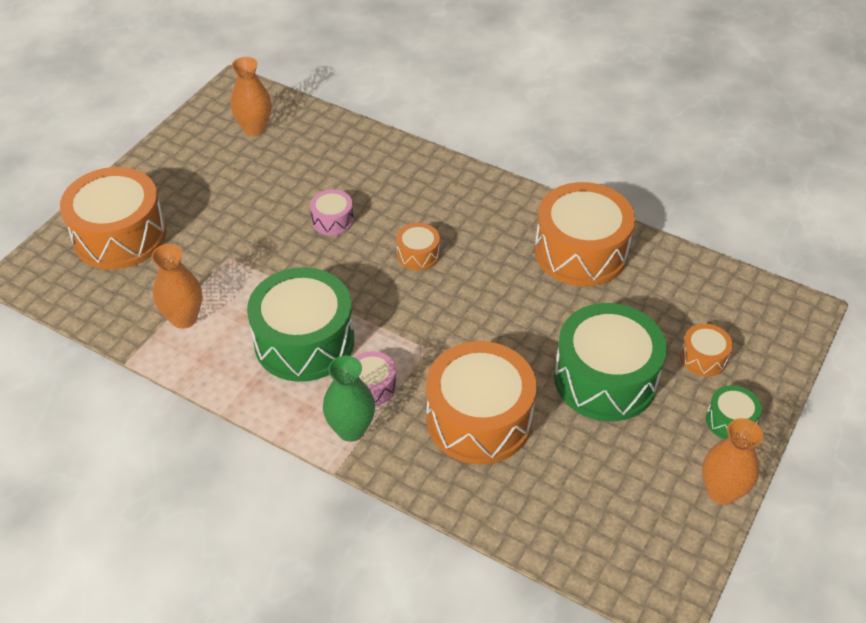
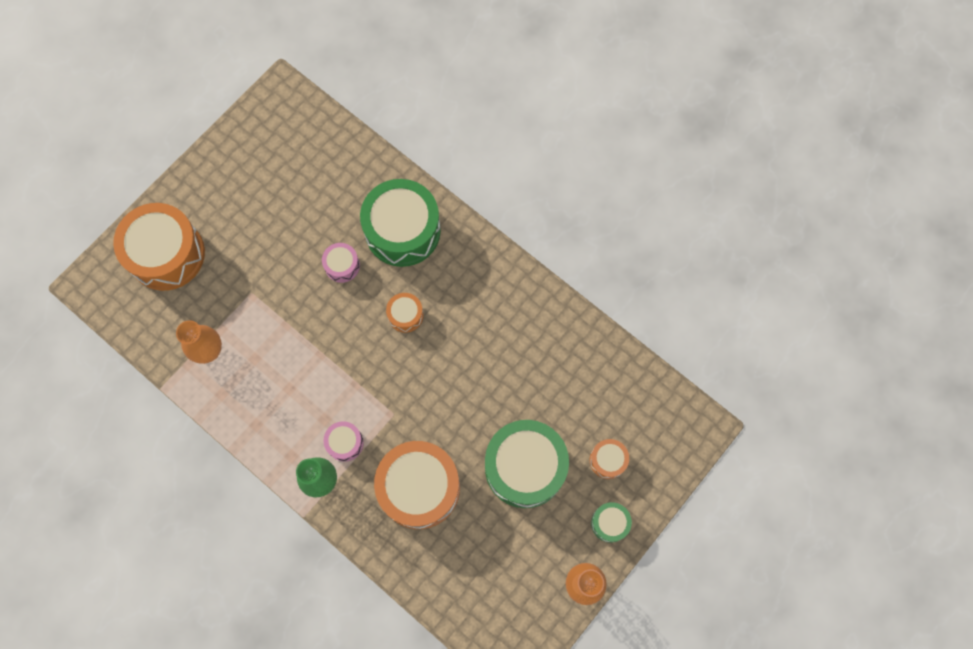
camera: 10 degrees right, 25 degrees up
(255, 129) = (292, 146): orange vase -> none
(304, 341) = (299, 390): green drum -> green drum (402, 230)
(580, 251) = (540, 335): orange drum -> none

